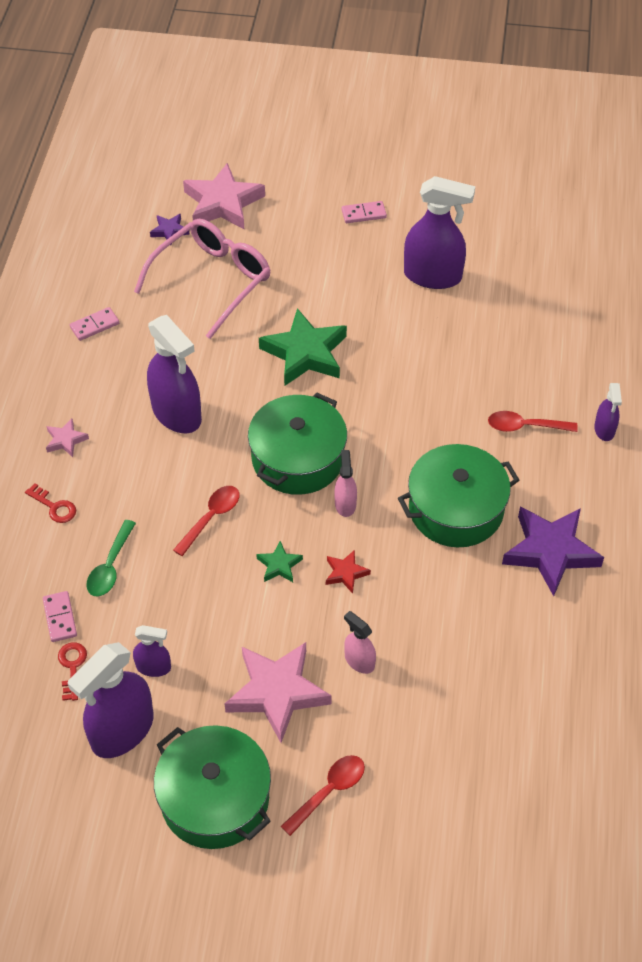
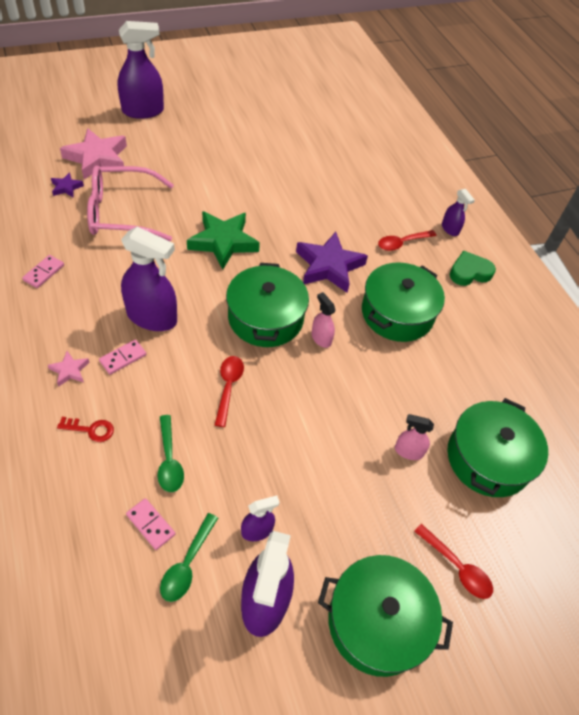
camera: 35 degrees left, 0 degrees up
(72, 667) = (187, 564): red key -> green spoon
(212, 281) = (121, 213): pink glasses -> pink glasses turned 105 degrees counterclockwise
(277, 693) = (367, 505): pink star -> none
(279, 565) = (303, 403): green star -> none
(329, 791) = (457, 567): red spoon -> red spoon turned 120 degrees clockwise
(345, 573) = (355, 389): red star -> none
(363, 214) = (205, 140): pink domino -> pink domino (123, 358)
(433, 276) = (277, 166): purple spray bottle -> purple spray bottle (143, 111)
(444, 706) = (488, 458): none -> green pot
(550, 552) = (475, 319): purple star -> purple star (329, 266)
(587, 493) = (469, 272): none -> green heart

